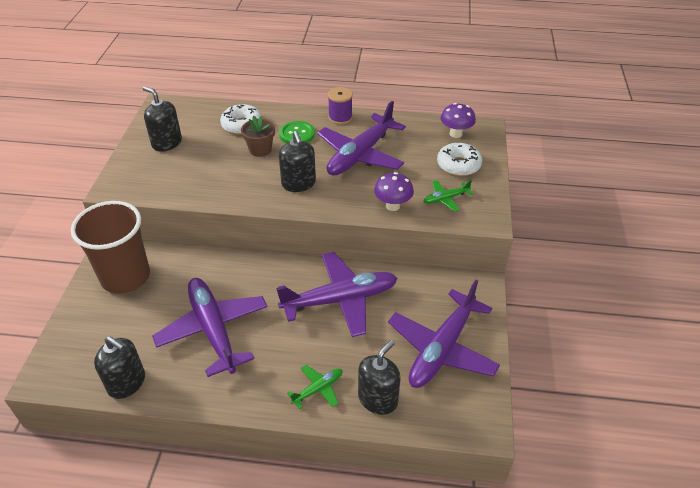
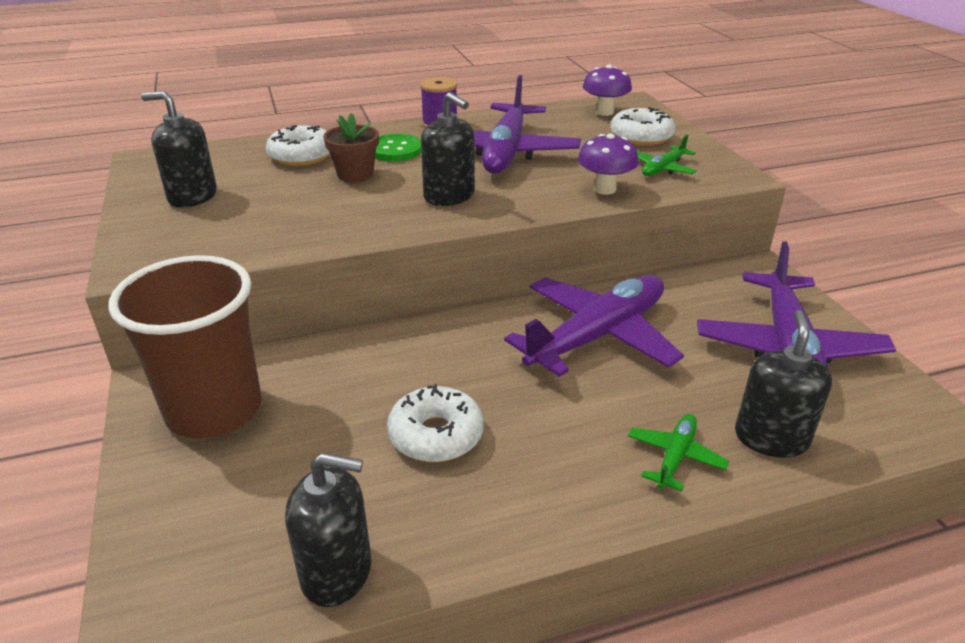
camera: 25 degrees left, 10 degrees down
(213, 330) = (436, 435): purple plane -> white donut

